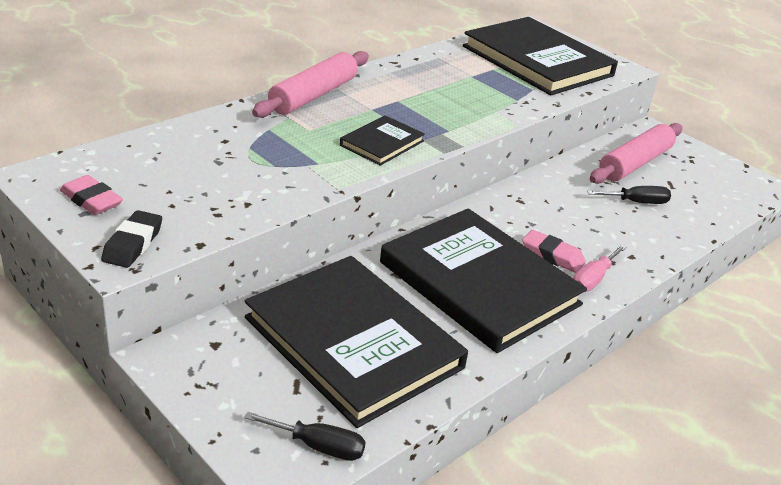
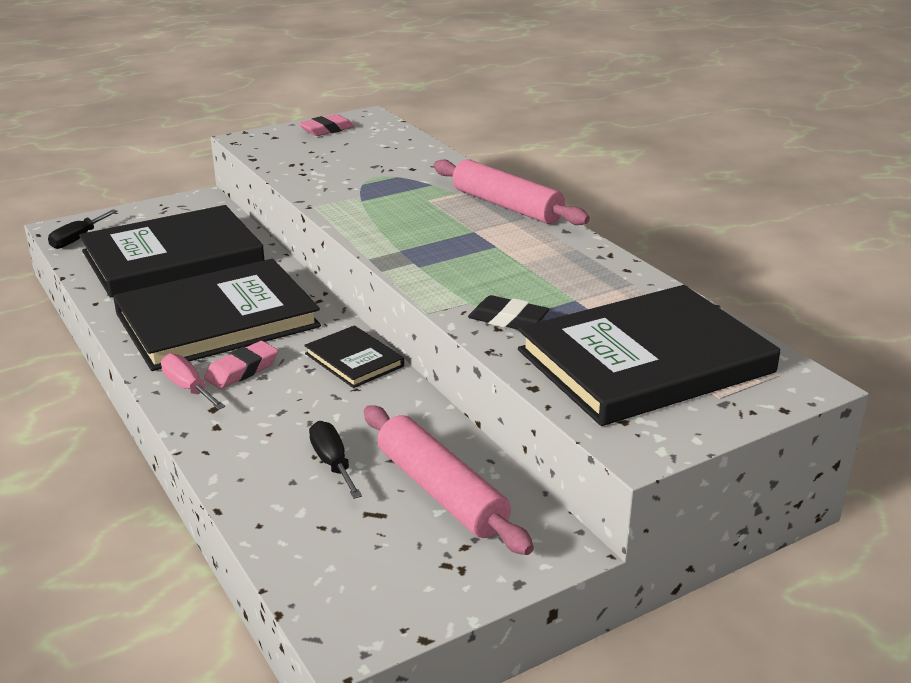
camera: 105 degrees right, 5 degrees down
(133, 244) = (263, 141): black eraser -> black eraser (508, 320)
(382, 143) = (395, 230): black book -> black book (354, 360)
(636, 202) = (332, 463): black screwdriver -> black screwdriver turned 150 degrees clockwise

